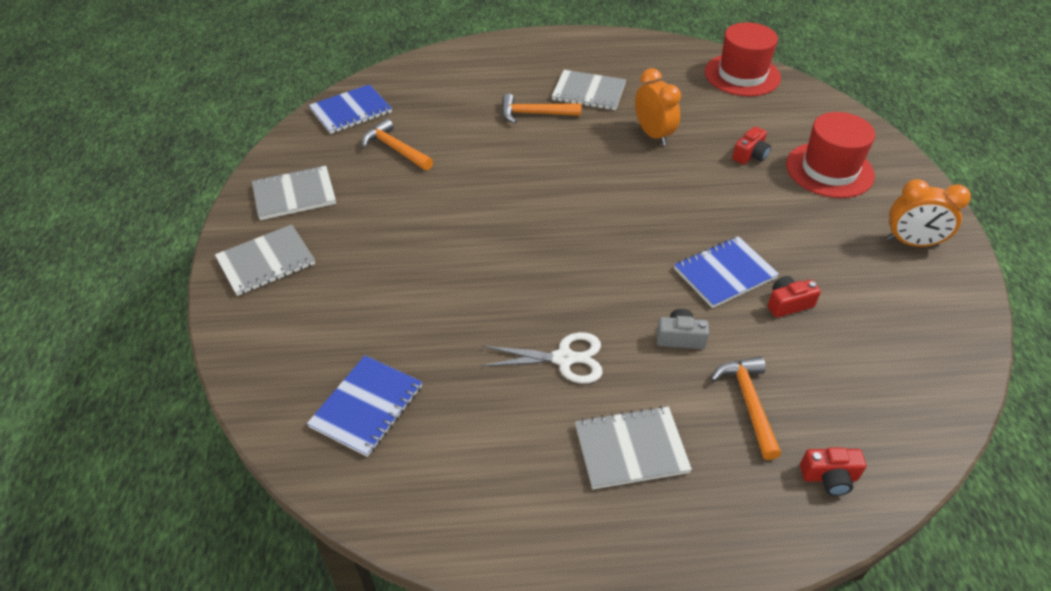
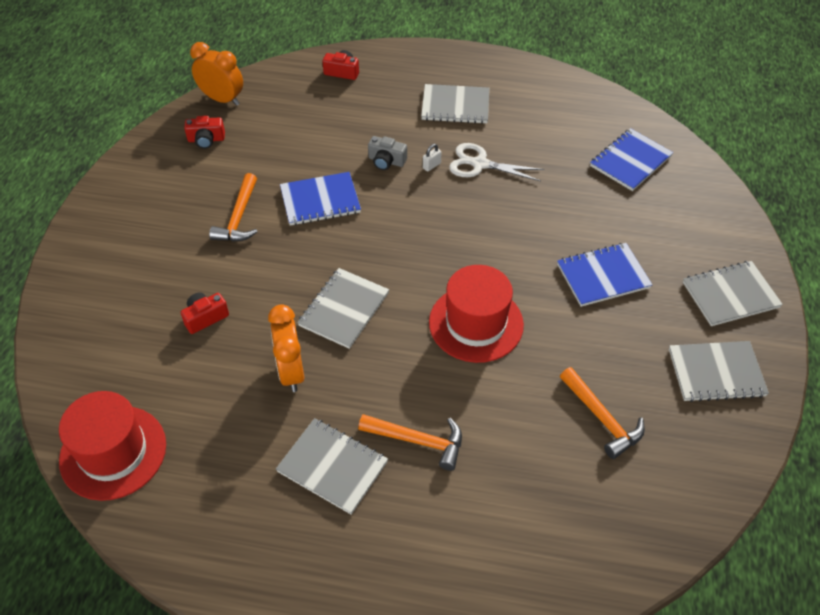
camera: 165 degrees left, 5 degrees up
(351, 111) = (660, 505): blue notebook -> blue notebook (603, 276)
(622, 343) = (431, 166): none -> white padlock
(637, 182) = (344, 309): none -> grey notebook
(748, 403) = (364, 114): orange hammer -> orange hammer (239, 217)
(788, 304) = (287, 168): red camera -> red camera (206, 140)
(829, 170) = (141, 281): red hat -> red hat (476, 323)
(911, 243) = (142, 194): orange clock -> orange clock (222, 99)

